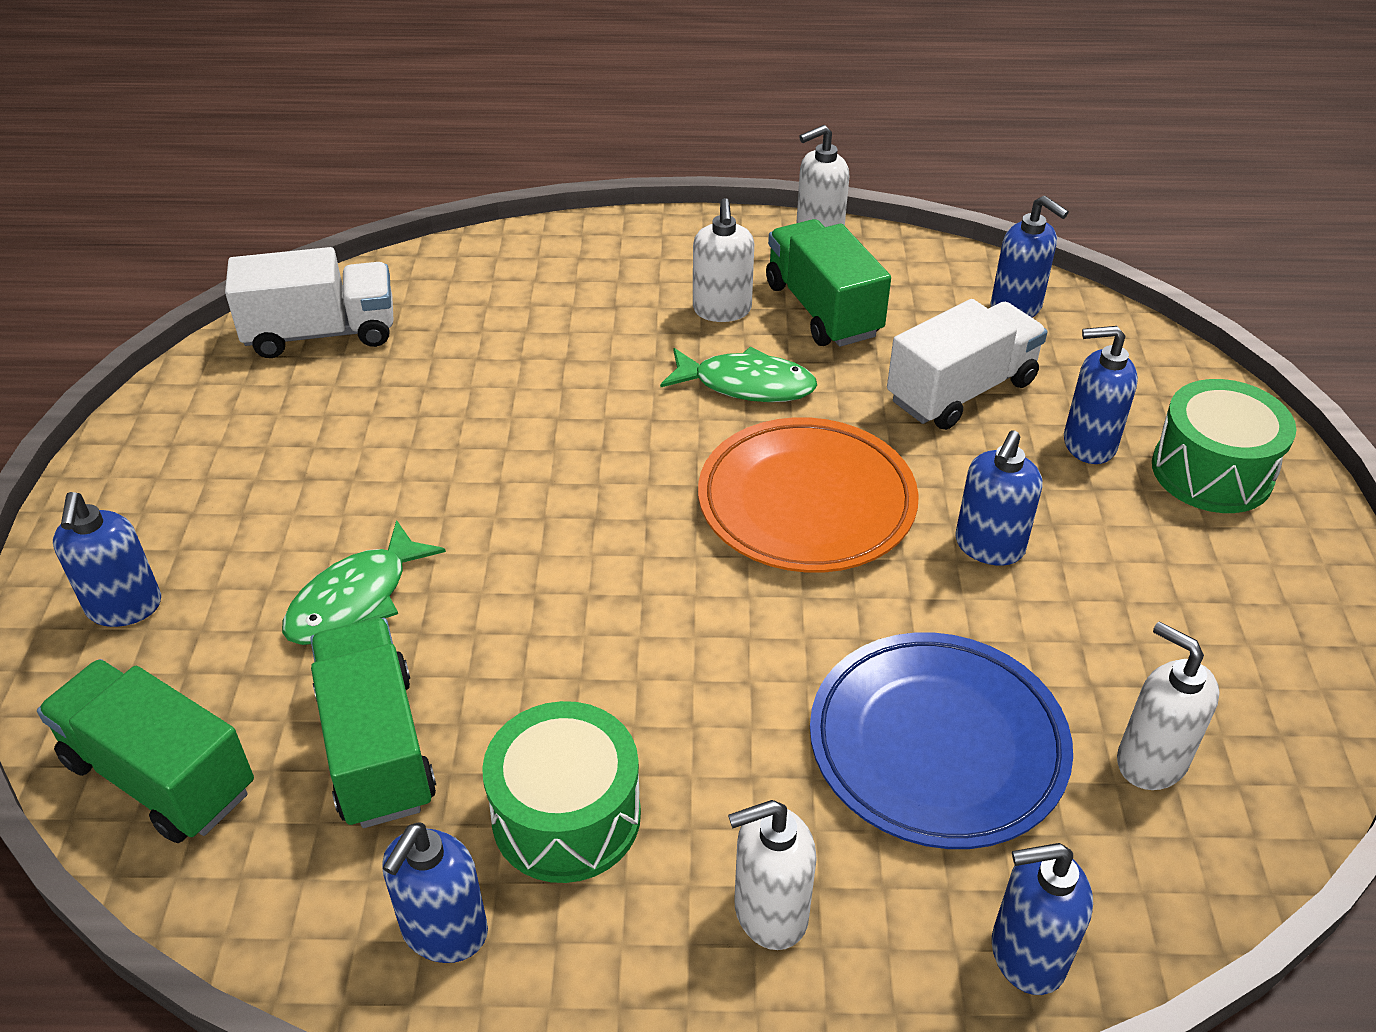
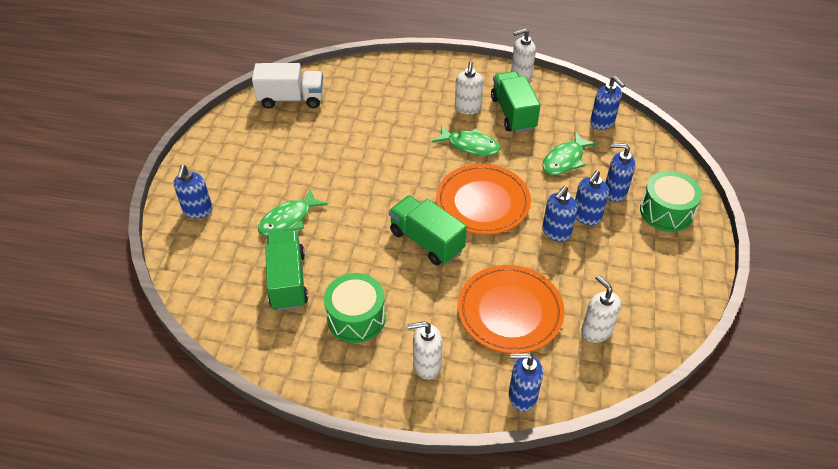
camera: 10 degrees right, 5 degrees up
(160, 775) = (205, 279): green truck -> green truck (426, 241)
(444, 931) = (302, 353): blue soap dispenser -> blue soap dispenser (586, 216)
(937, 745) = (510, 312): blue plate -> orange plate
(961, 391) = (565, 160): white truck -> green fish

